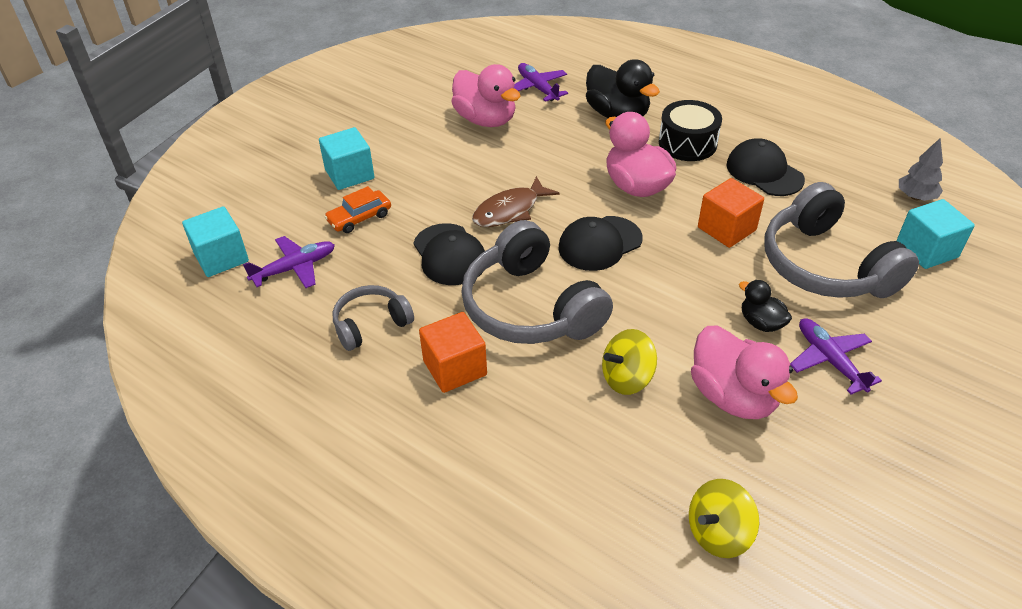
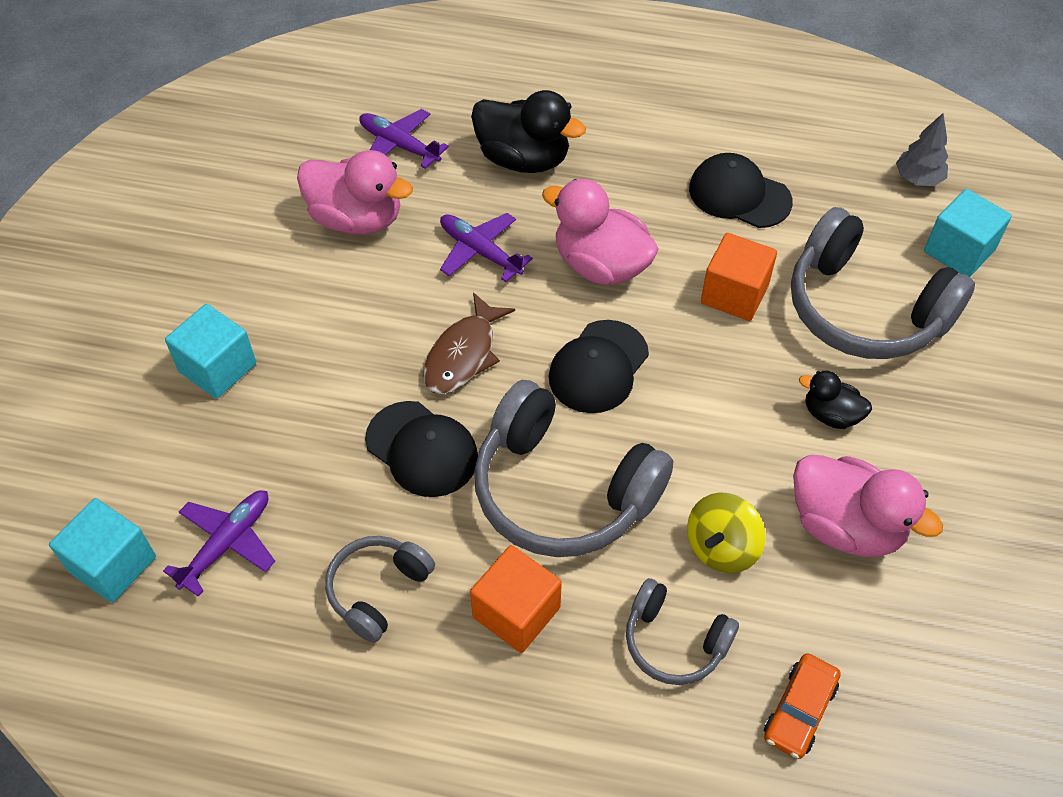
camera: 25 degrees left, 10 degrees up
(359, 218) = (271, 433): orange car -> orange car (799, 710)
(557, 424) = (674, 641): none -> grey headphones
(687, 143) = (630, 179): black drum -> none
(718, 533) = (908, 706): yellow spinning top -> none
(830, 360) = (923, 438): purple plane -> purple plane (480, 252)

